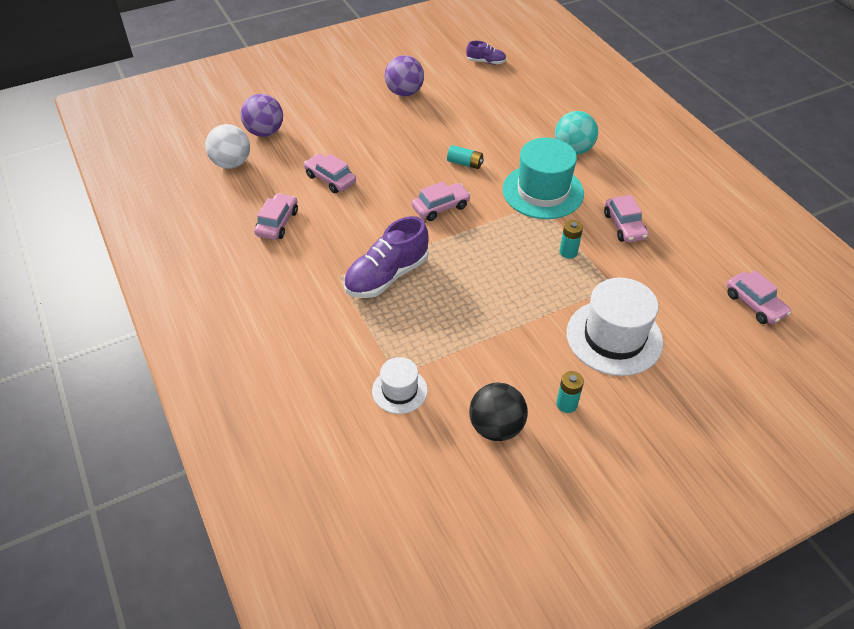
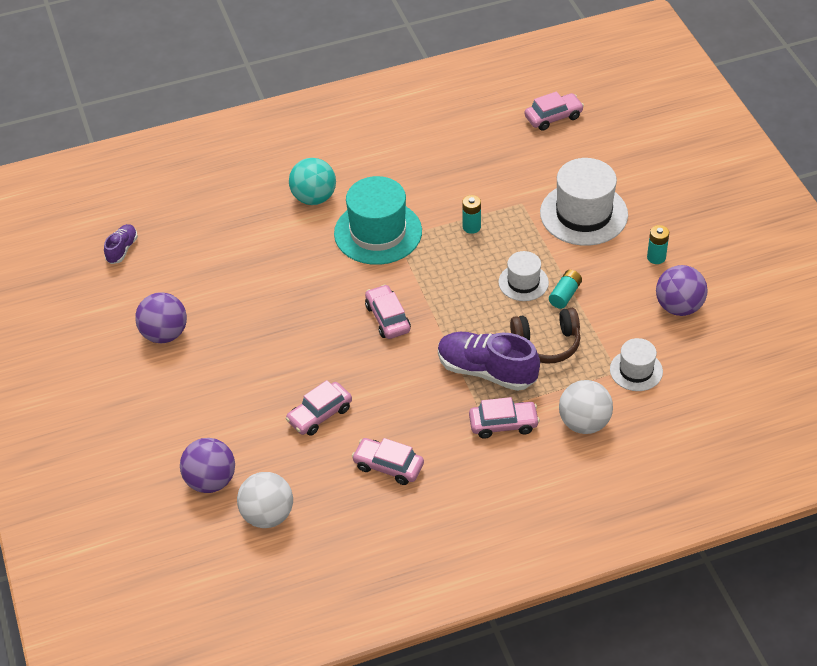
camera: 80 degrees left, 0 degrees up
(328, 351) = (584, 423): none -> white ball
(386, 276) = (486, 371): purple shoe -> purple shoe turned 150 degrees clockwise
(426, 317) = (547, 343): none -> brown headphones
(465, 163) = (317, 290): turquoise battery -> turquoise battery (565, 295)
(496, 427) = (679, 307): black ball -> purple ball
(503, 295) = (523, 282): none -> white hat
(624, 226) = (441, 180): pink car -> pink car (503, 424)

